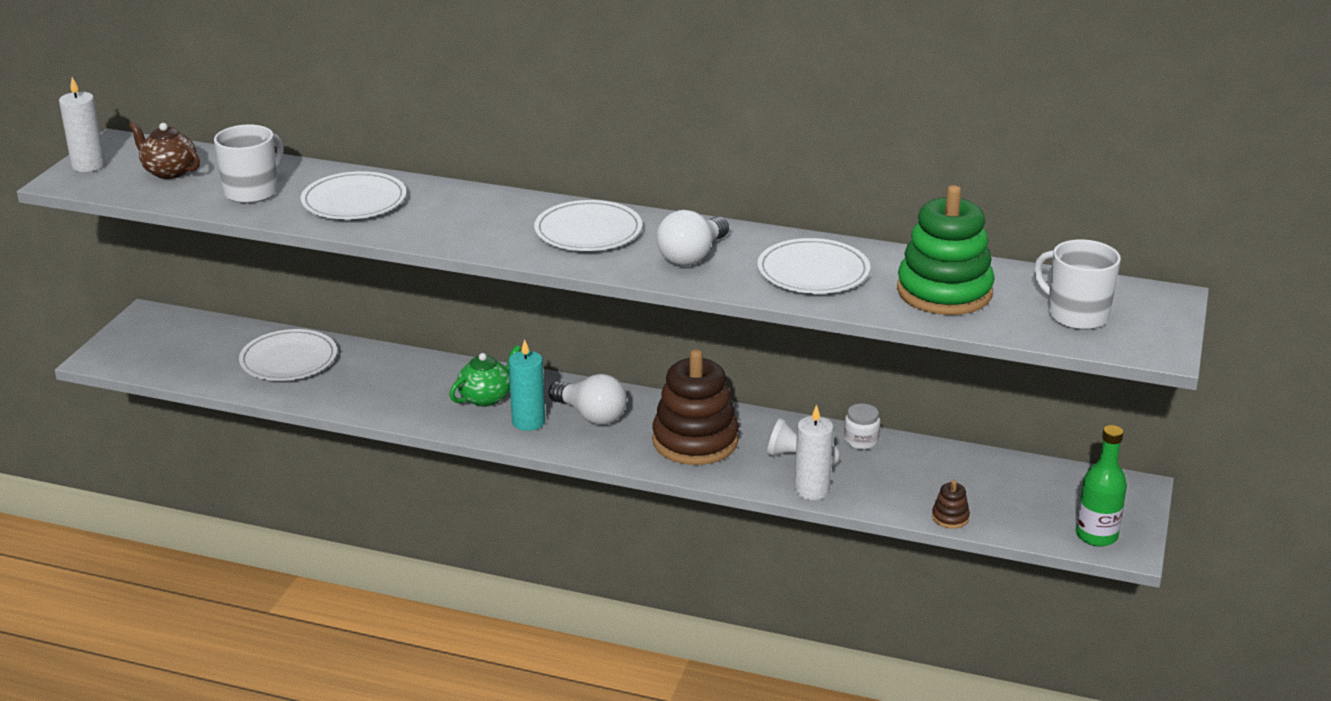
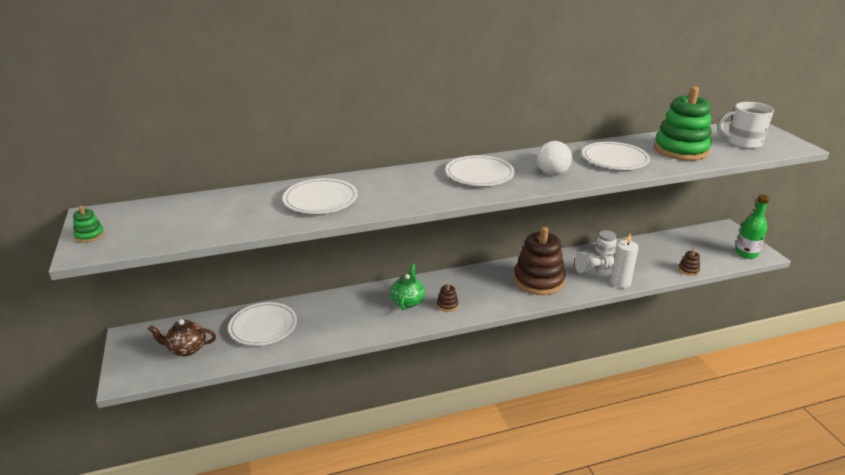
camera: 35 degrees left, 0 degrees up
(88, 165) = (89, 235): white candle -> green stacking toy
(169, 172) = (162, 221): brown teapot -> brown teapot (186, 349)
(252, 192) = (243, 214): white mug -> none
(528, 422) = (447, 305): turquoise candle -> brown stacking toy
(591, 415) = (473, 288): white light bulb -> none

